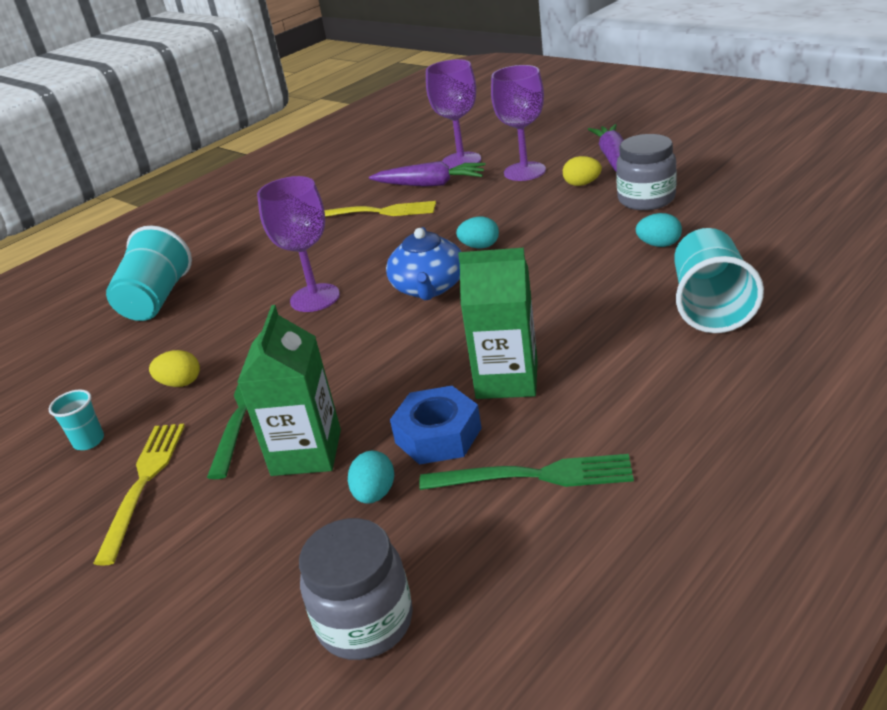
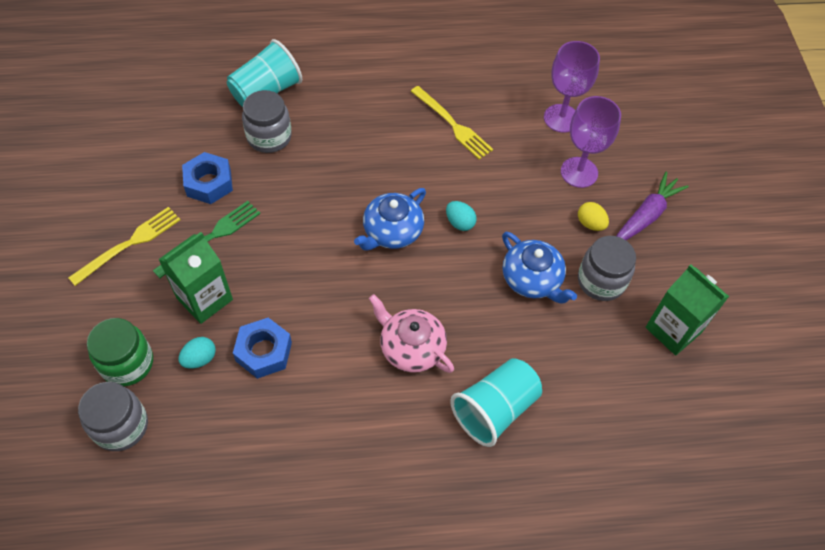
camera: 35 degrees right, 25 degrees up
(89, 441) = (137, 186): turquoise cup -> none
(180, 383) = (209, 183): yellow egg -> blue nut
(205, 319) = (269, 137): none -> grey jar
(288, 567) = (127, 363): none -> green jar
(315, 298) = (333, 177): purple goblet -> none
(430, 184) = (514, 126): purple carrot -> none
(507, 379) = (335, 349): green carton -> green carton (673, 330)
(534, 476) = (267, 424): green fork -> none
(573, 328) = (411, 347): none -> pink teapot
(595, 231) = (532, 279): none -> blue teapot
(659, 245) = (545, 330): turquoise egg -> none

